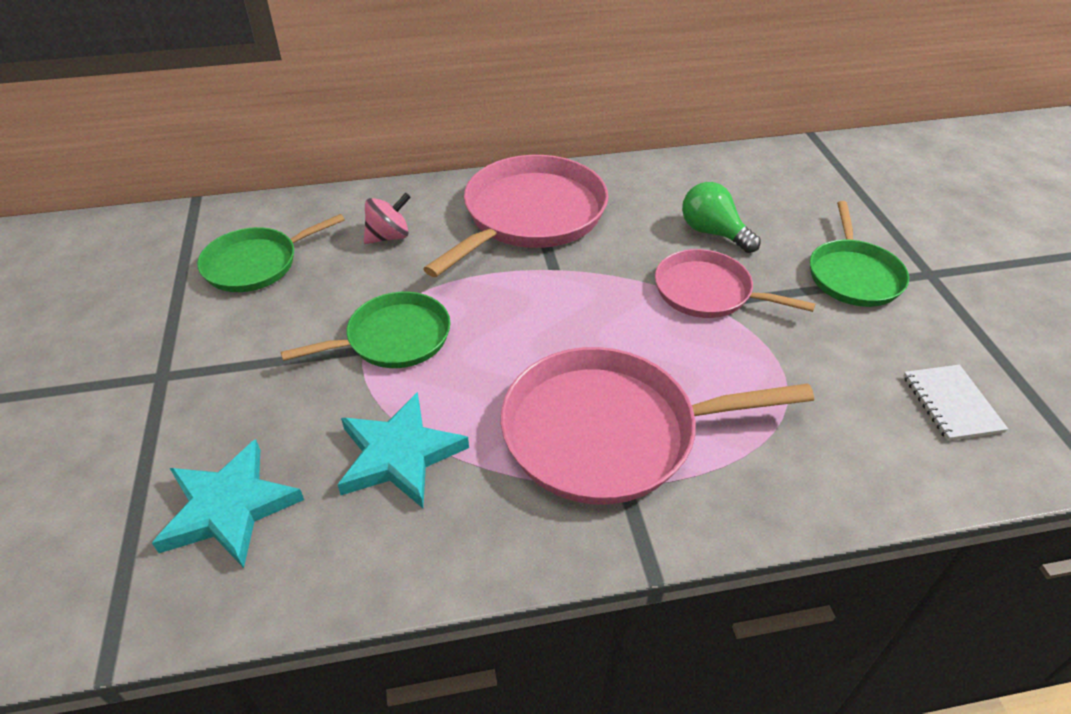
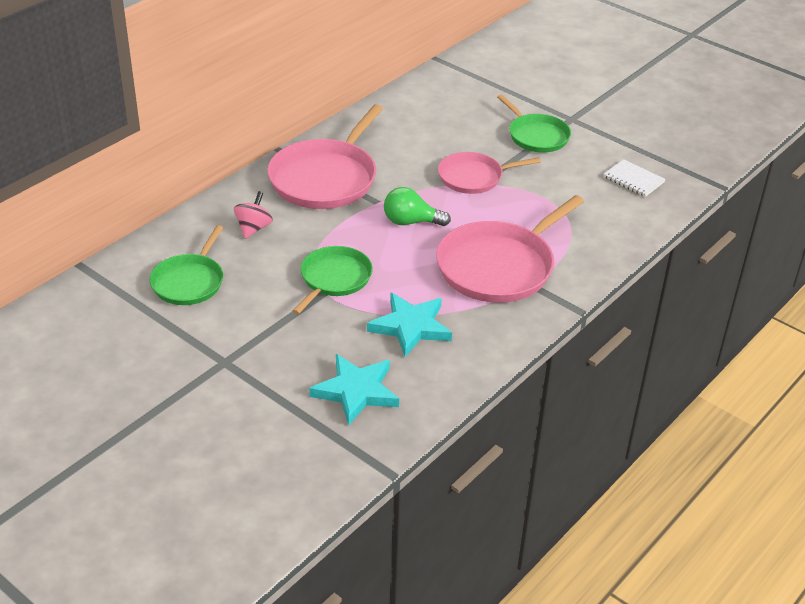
camera: 40 degrees left, 5 degrees down
(530, 216) = (326, 178): pink pan -> pink pan turned 150 degrees counterclockwise
(713, 233) = (442, 143): green light bulb -> green light bulb (411, 222)

